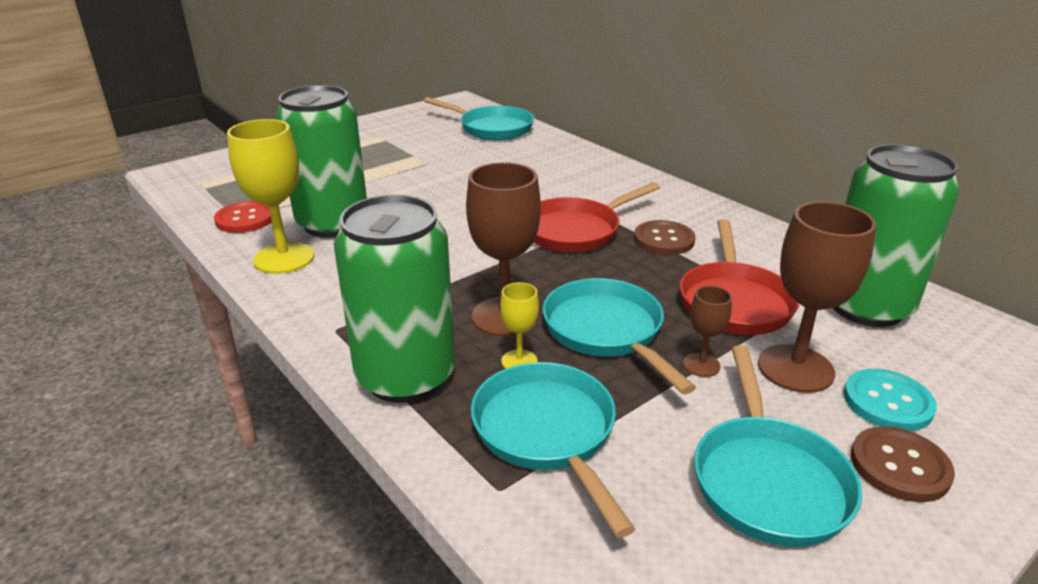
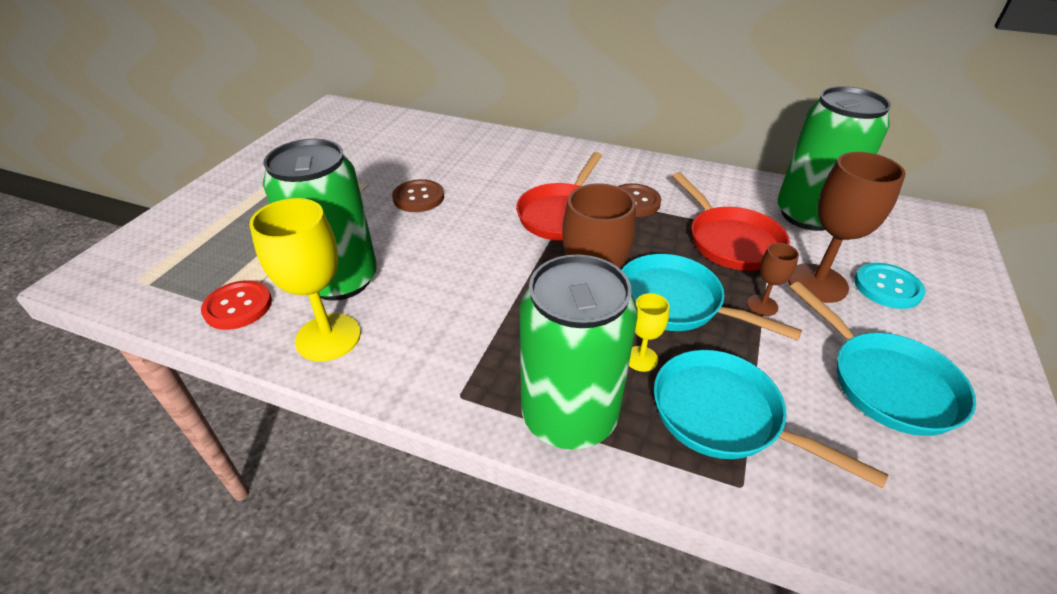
camera: 30 degrees left, 10 degrees up
(492, 128) = (393, 130): turquoise pan -> none
(899, 466) = (937, 334): brown button -> brown button (418, 197)

